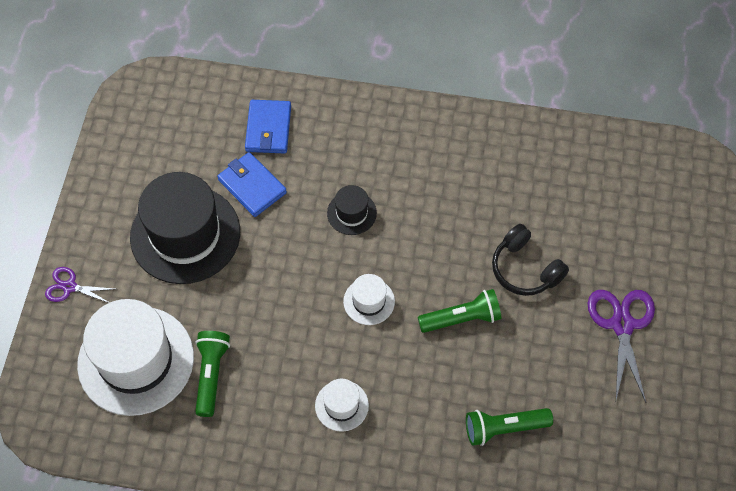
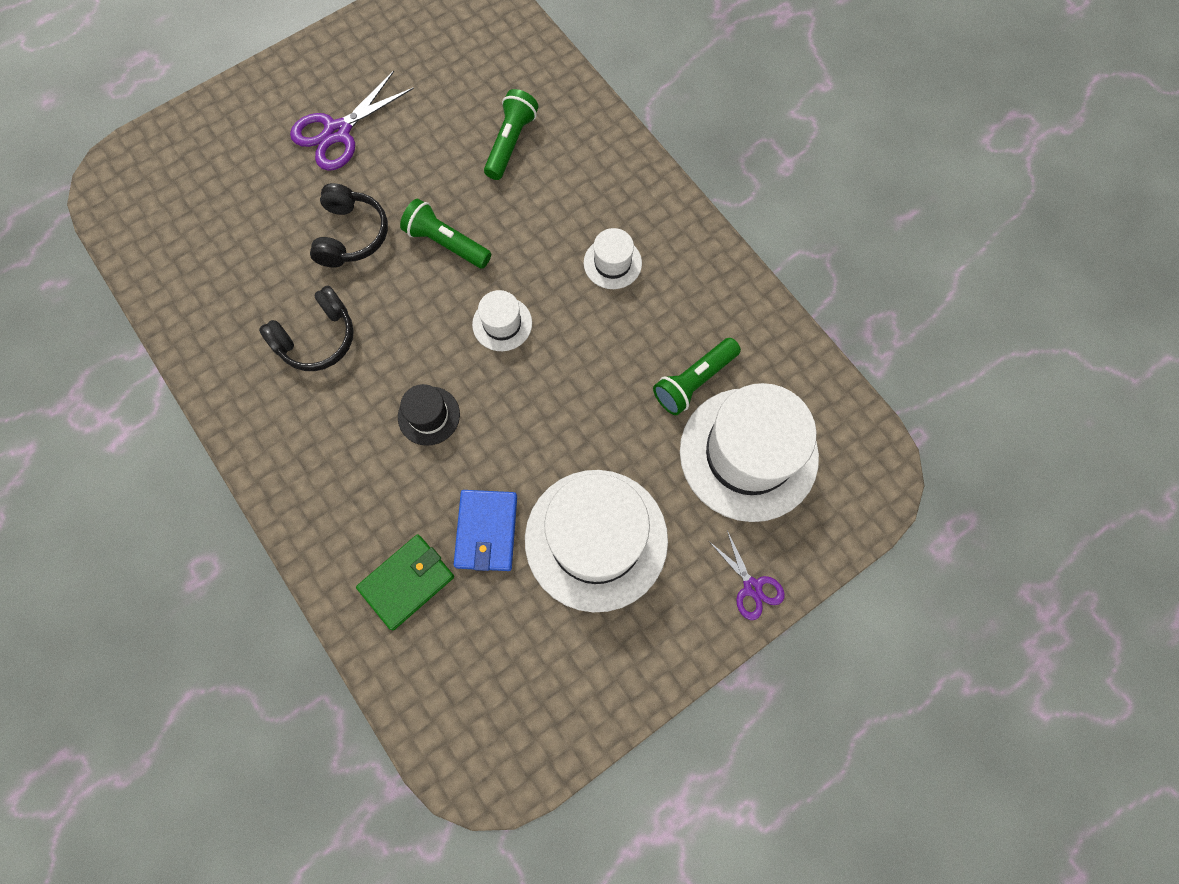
camera: 135 degrees left, 10 degrees up
(185, 234) = (596, 539): black hat -> white hat
(268, 129) = (407, 582): blue wallet -> green wallet
(466, 195) = (317, 338): none -> black headphones
(504, 428) = (511, 143): green flashlight -> green flashlight turned 105 degrees counterclockwise

